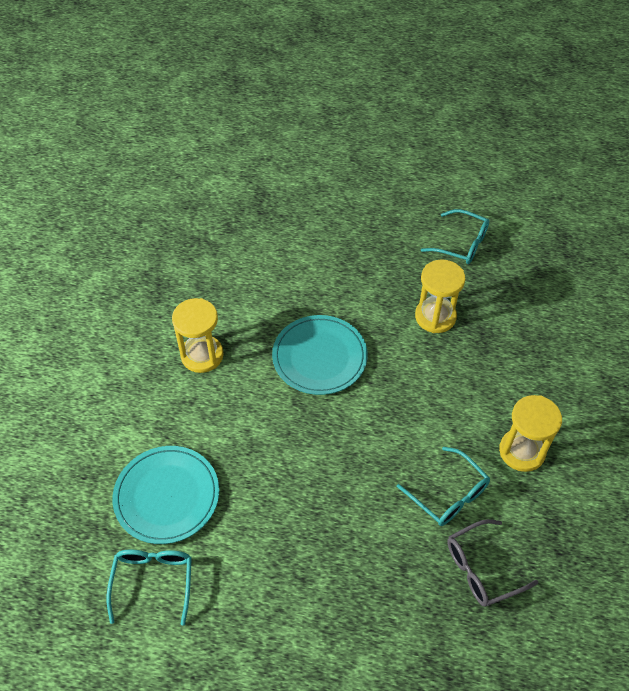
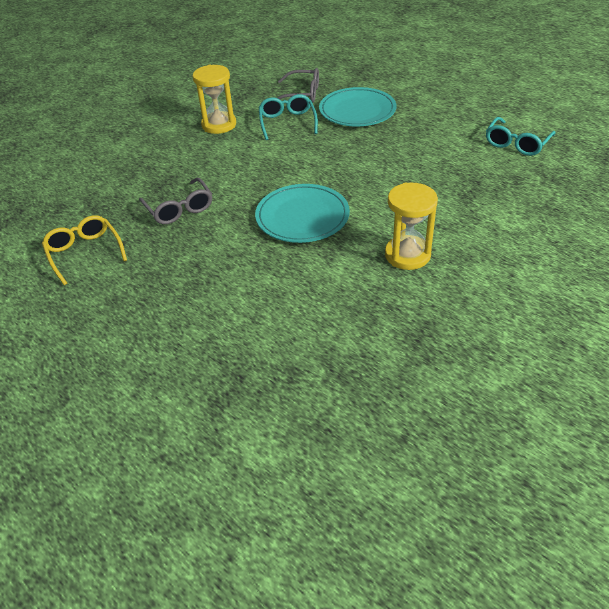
camera: 145 degrees left, 10 degrees down
(167, 496) = (488, 178): turquoise plate -> turquoise plate (357, 110)
(435, 317) = (179, 209): yellow hourglass -> grey glasses
(462, 244) = (84, 252): turquoise glasses -> yellow glasses

